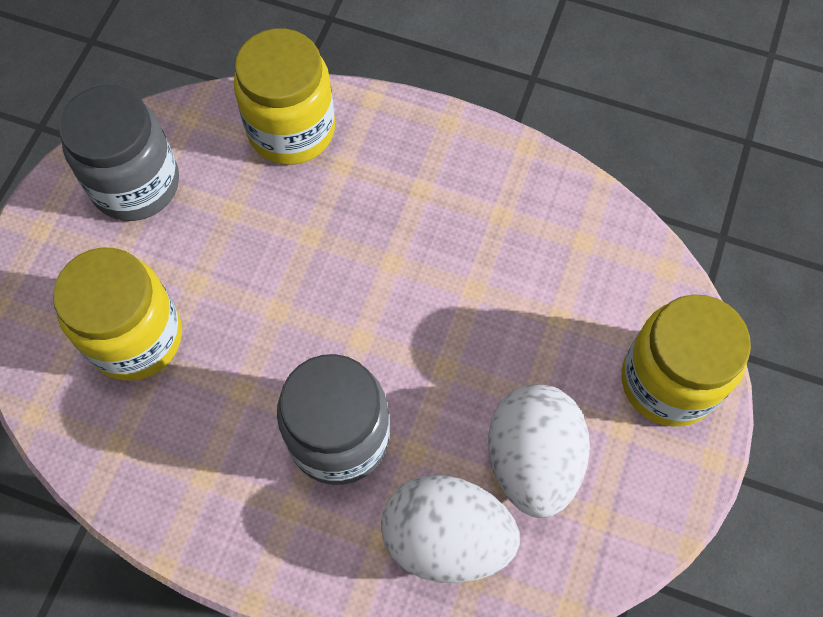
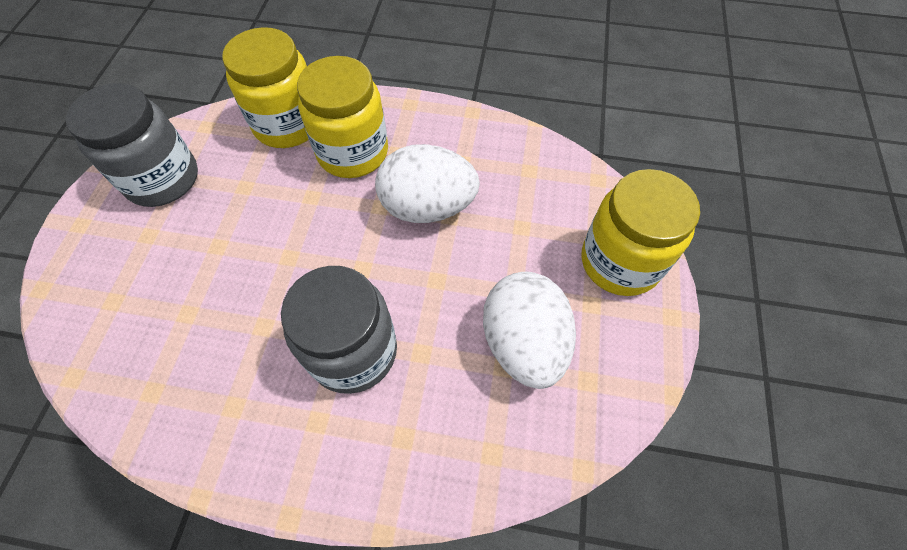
camera: 10 degrees left, 5 degrees down
(135, 337) = (165, 297): yellow jar -> yellow jar (353, 152)
(446, 538) = (461, 423): white egg -> white egg (427, 207)

